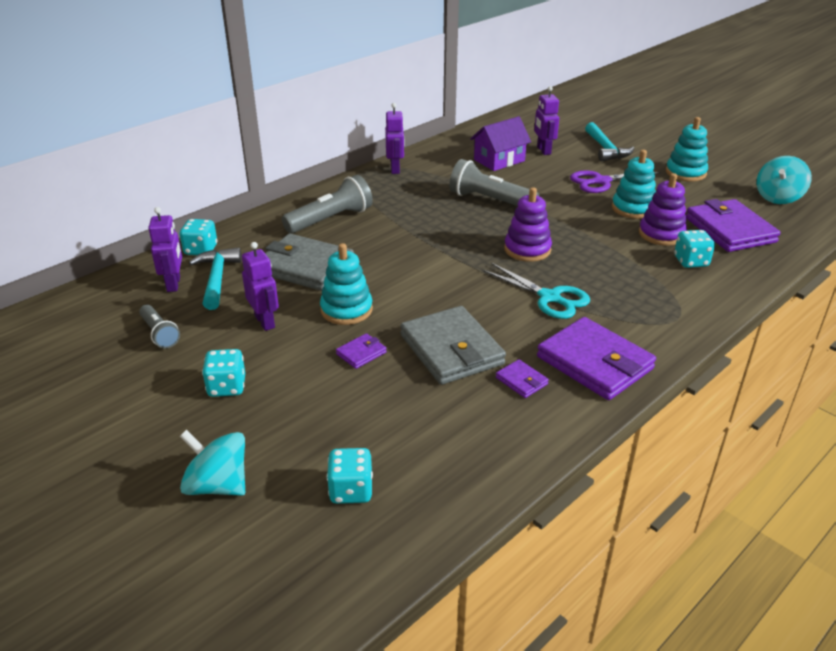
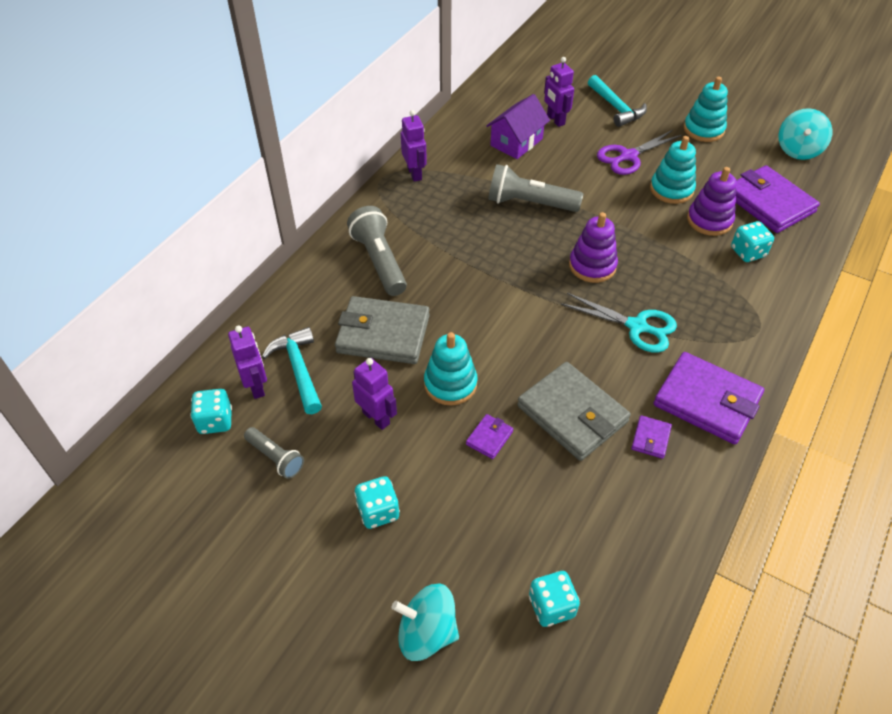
camera: 15 degrees left, 15 degrees up
(201, 250) = (261, 332): turquoise dice -> turquoise dice (215, 421)
(331, 220) = (379, 261): grey flashlight -> grey flashlight turned 60 degrees counterclockwise
(521, 381) = (651, 438): purple wallet -> purple wallet turned 75 degrees clockwise

